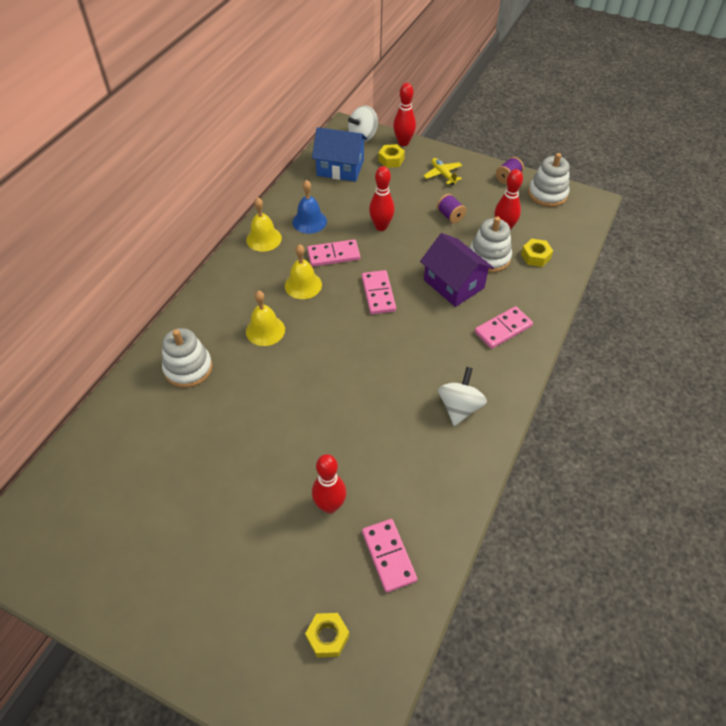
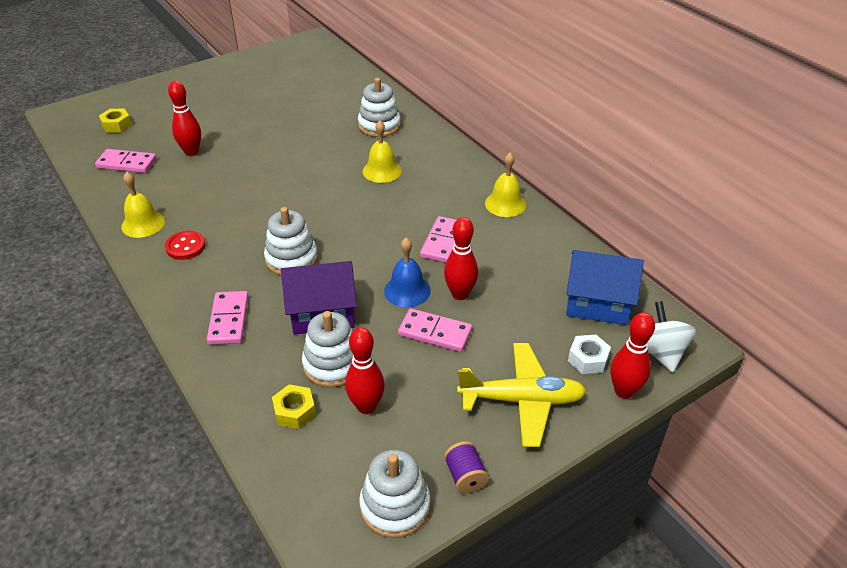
camera: 120 degrees right, 10 degrees down
(303, 285) = (417, 208): yellow bell -> yellow bell (143, 224)
(309, 221) = (510, 243): blue bell -> blue bell (407, 290)
(340, 168) = (597, 303): blue house -> blue house turned 60 degrees clockwise
(378, 294) = (361, 251): pink domino -> pink domino (435, 332)
(391, 160) = (588, 359): yellow nut -> white nut
(418, 329) = (291, 259): none -> white stacking toy
(443, 174) = (521, 400): yellow plane -> yellow plane, size x1.84
(450, 216) = (432, 365): purple spool -> none
(459, 407) = (185, 246): white spinning top -> red button

